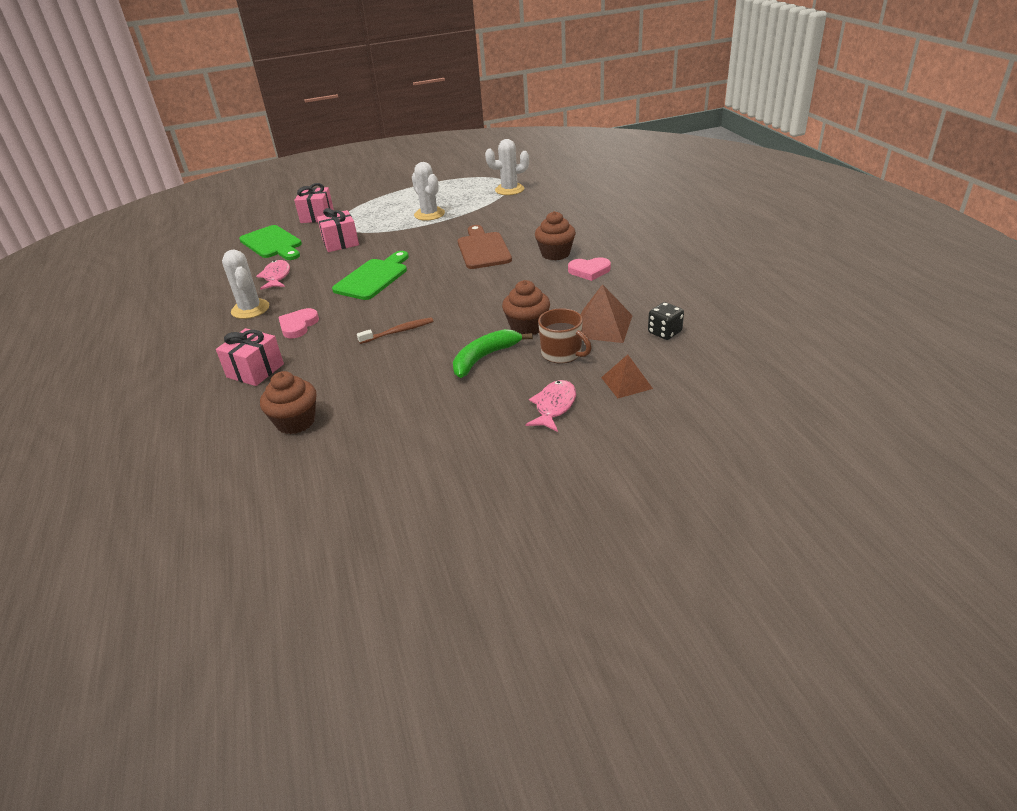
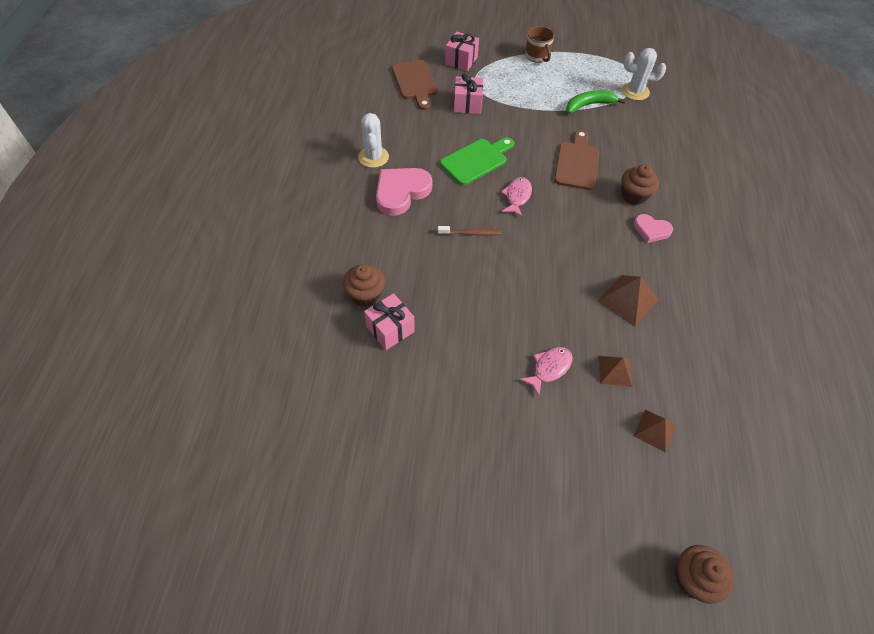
camera: 20 degrees right, 20 degrees up
(255, 370) = (355, 228): pink gift -> pink gift (390, 329)
(273, 243) = (415, 82): green cutting board -> brown cutting board
(276, 277) = (404, 126): pink fish -> pink fish (517, 197)
(298, 325) = (401, 192): pink heart -> pink heart, size x1.75
(429, 214) = (552, 97): white cactus -> none
(484, 357) = (522, 292): green banana -> green banana (589, 105)
(527, 327) = (569, 274): brown cupcake -> brown cupcake (693, 578)
(562, 353) = (582, 316): brown mug -> brown mug (537, 56)
(664, 332) = (674, 331): black dice -> none
(702, 413) = (655, 430): none -> brown pyramid

